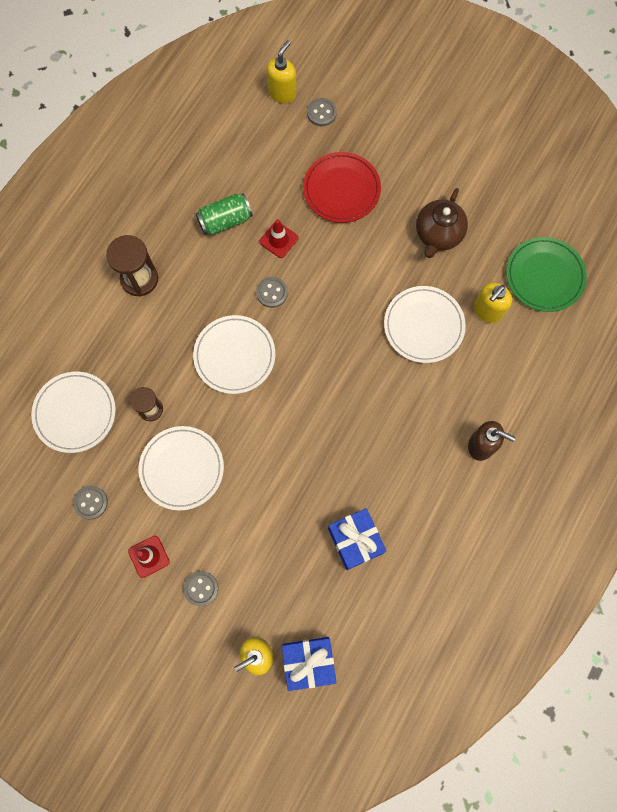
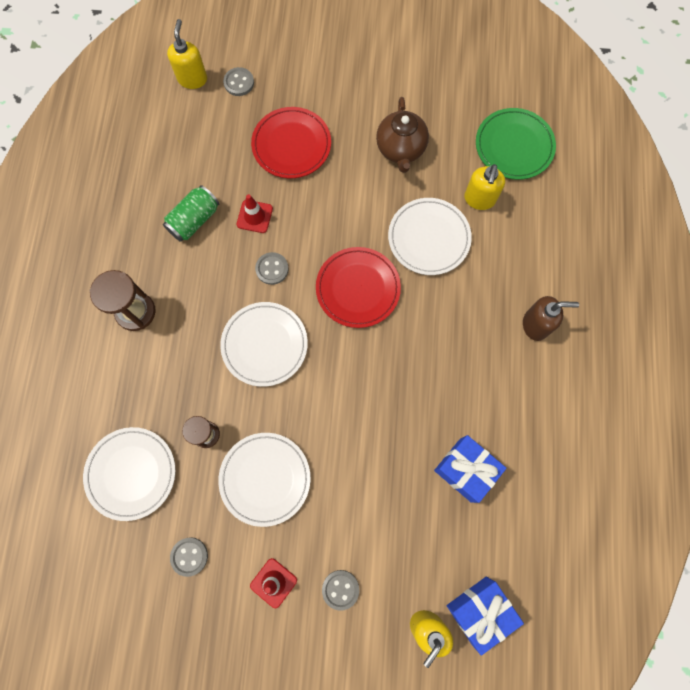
camera: 25 degrees left, 0 degrees up
(338, 343) = (358, 288): none -> red plate

